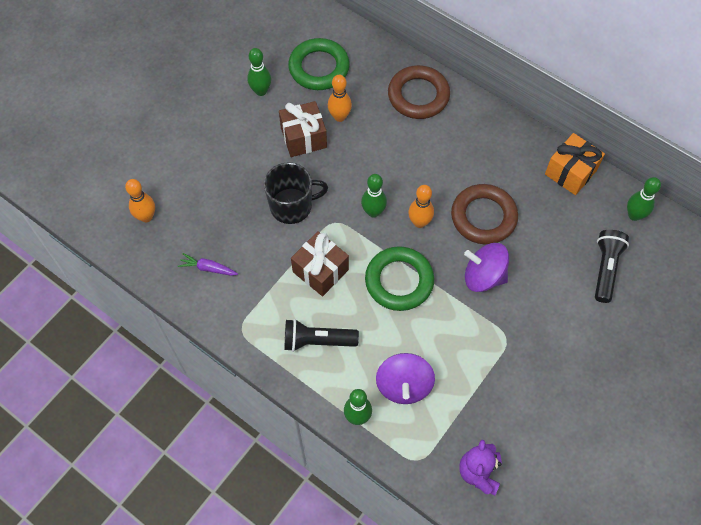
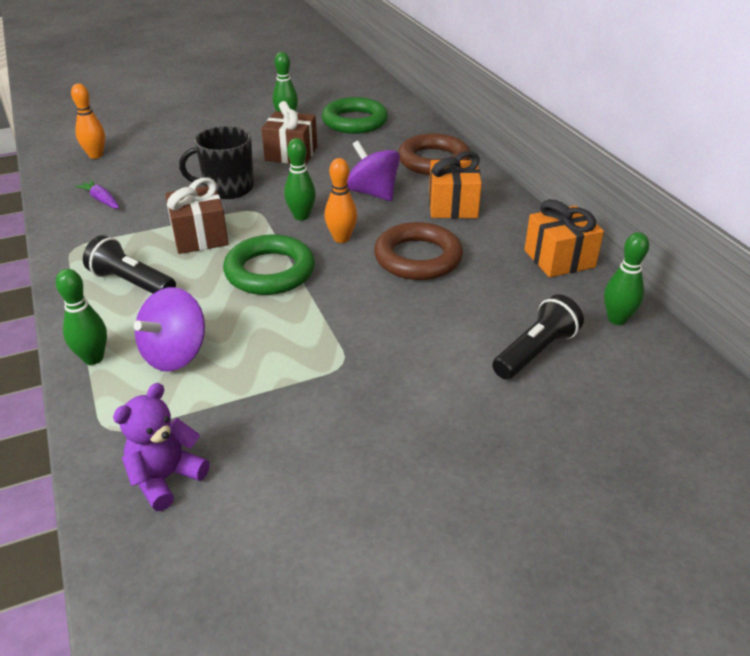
camera: 30 degrees right, 25 degrees down
(292, 206) = (227, 188): black mug -> black mug turned 150 degrees clockwise
(339, 117) = (340, 151): orange bowling pin -> none
(468, 147) = (452, 206): none -> orange gift
(483, 276) = (369, 302): purple spinning top -> purple spinning top (373, 193)

